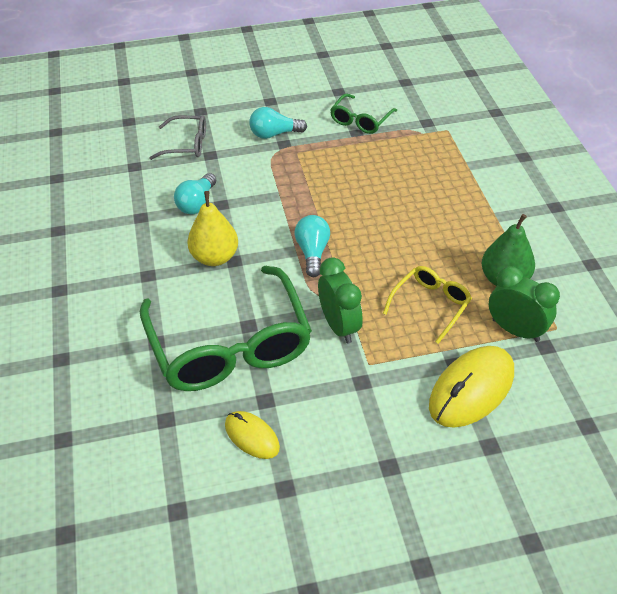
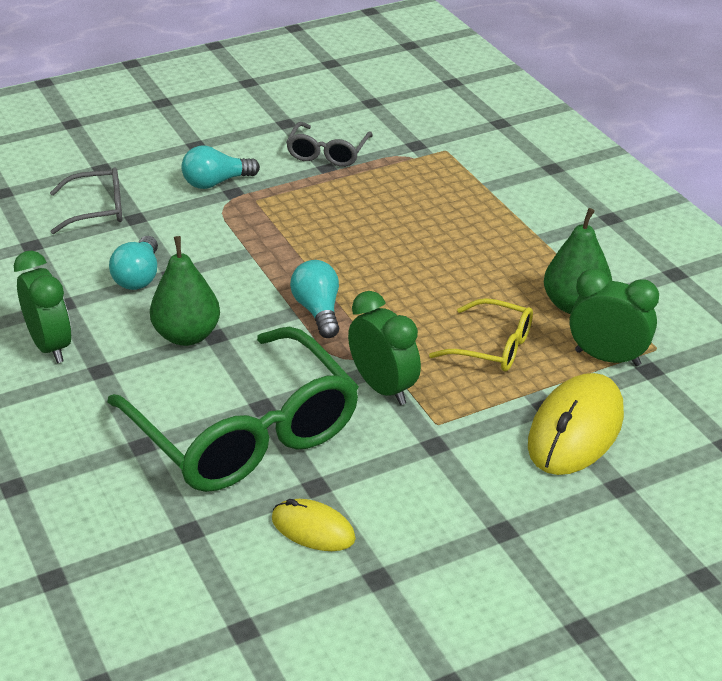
camera: 15 degrees left, 10 degrees down
(121, 250) = (50, 346): none -> green clock
(215, 257) = (187, 335): yellow pear -> green pear
(360, 120) = (327, 153): green glasses -> grey glasses
(430, 305) = (493, 347): yellow glasses -> yellow glasses turned 90 degrees clockwise

